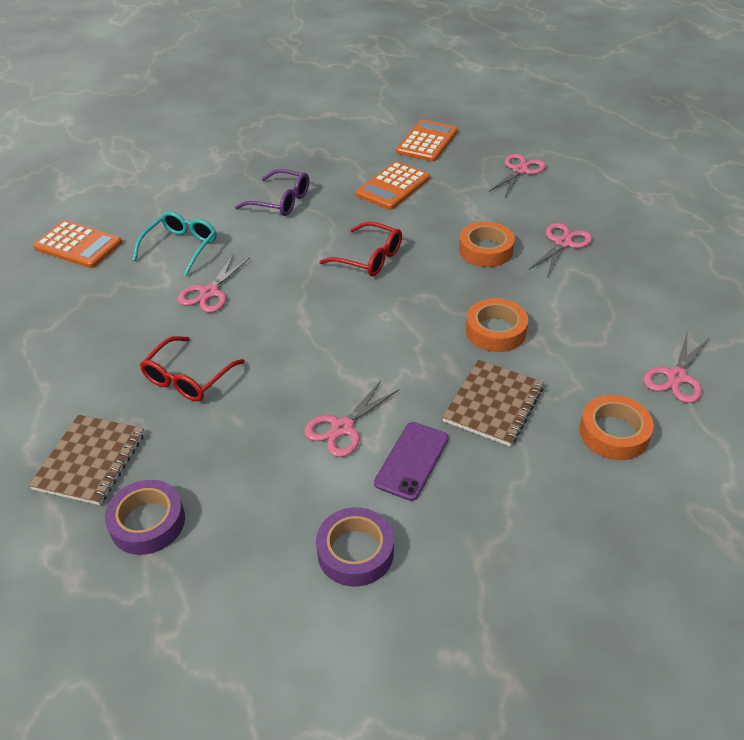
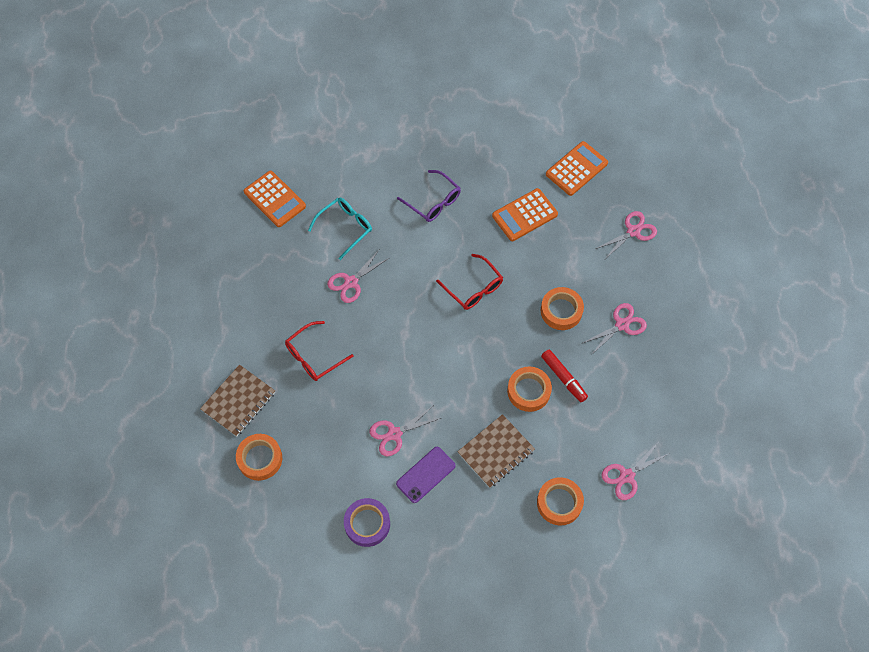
camera: 20 degrees right, 20 degrees up
(147, 522) = (260, 459): purple tape -> orange tape
(529, 306) = (563, 378): none -> red marker

